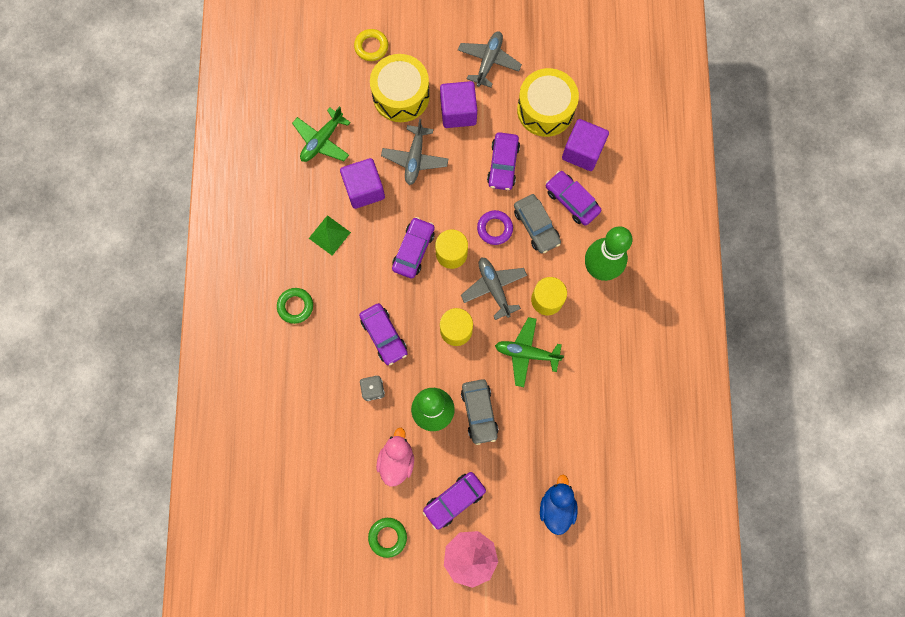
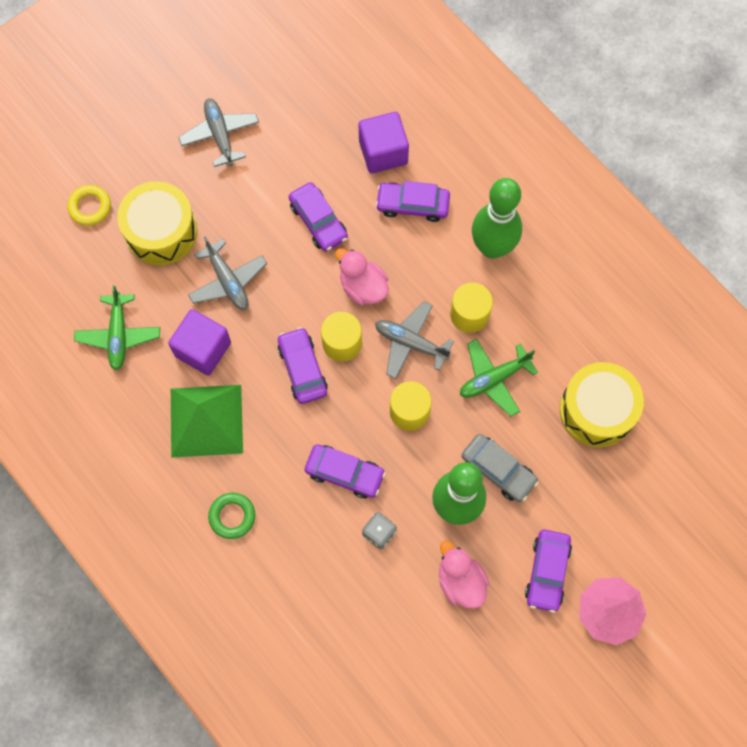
camera: 40 degrees left, 5 degrees down
(329, 235) = (206, 420): green pyramid -> green pyramid, size x1.84
(387, 537) = (516, 661): green ring -> none
(458, 112) = (232, 205): purple cube -> none
(494, 228) = (363, 287): purple ring -> pink duck
(536, 226) = (400, 254): grey car -> none
(545, 110) = (314, 139): yellow drum -> yellow drum (597, 410)
(556, 506) = (644, 497): blue duck -> none

